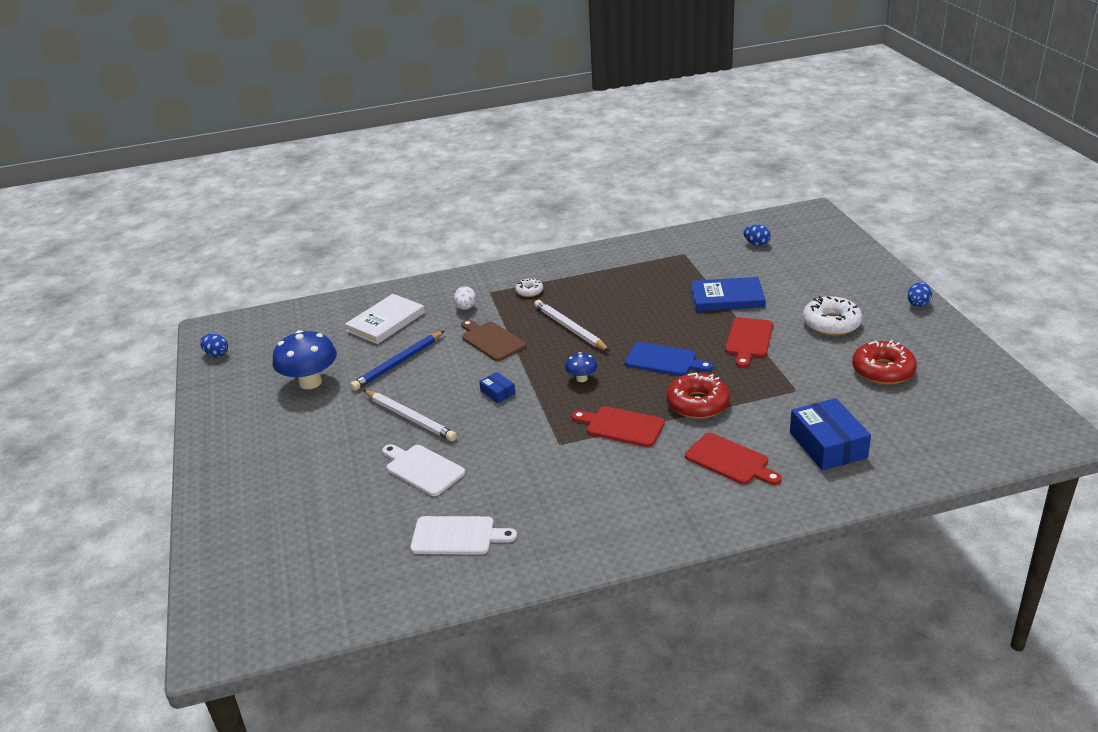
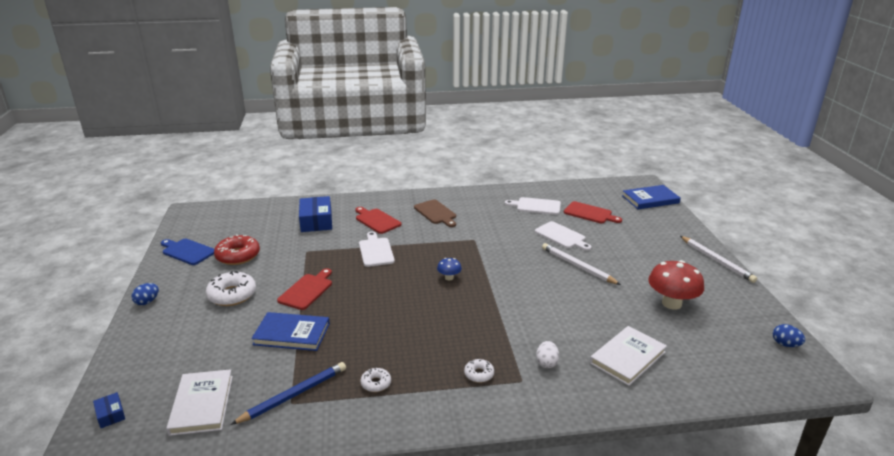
camera: 175 degrees left, 5 degrees down
(229, 589) = (650, 199): none -> blue book
(310, 382) = (671, 303): blue mushroom -> red mushroom
(398, 363) = (600, 310): blue pencil -> blue pencil (294, 395)
(491, 340) = (519, 321): brown cutting board -> brown cutting board (436, 213)
(498, 392) = (514, 275): blue box -> blue box (110, 414)
(570, 328) = (447, 322): white pencil -> white pencil (716, 261)
(620, 274) = (376, 383): none -> white donut
(621, 426) = (431, 244): red cutting board -> red cutting board (590, 213)
(664, 360) = (381, 283): blue cutting board -> blue cutting board (187, 251)
(697, 404) = (376, 251): red donut -> white cutting board
(756, 244) = (202, 404): blue egg -> white book

